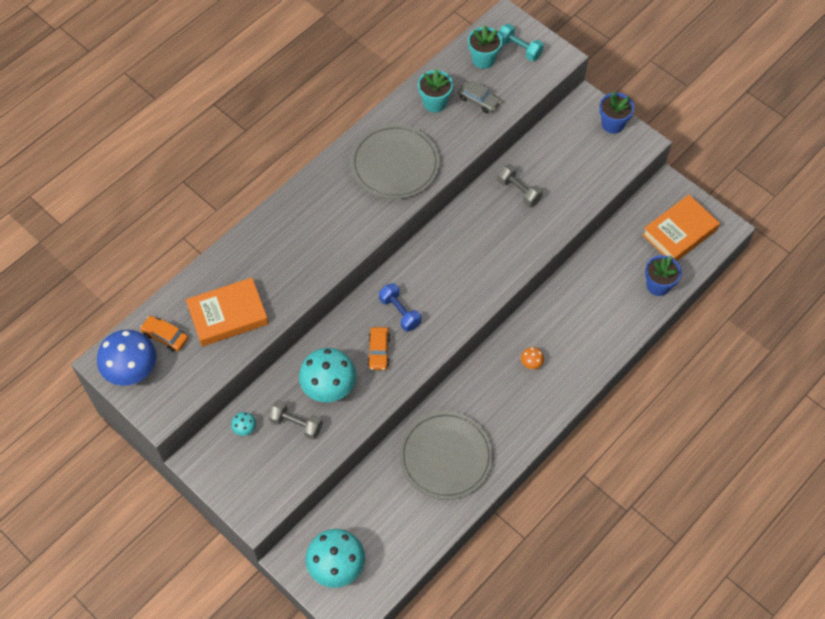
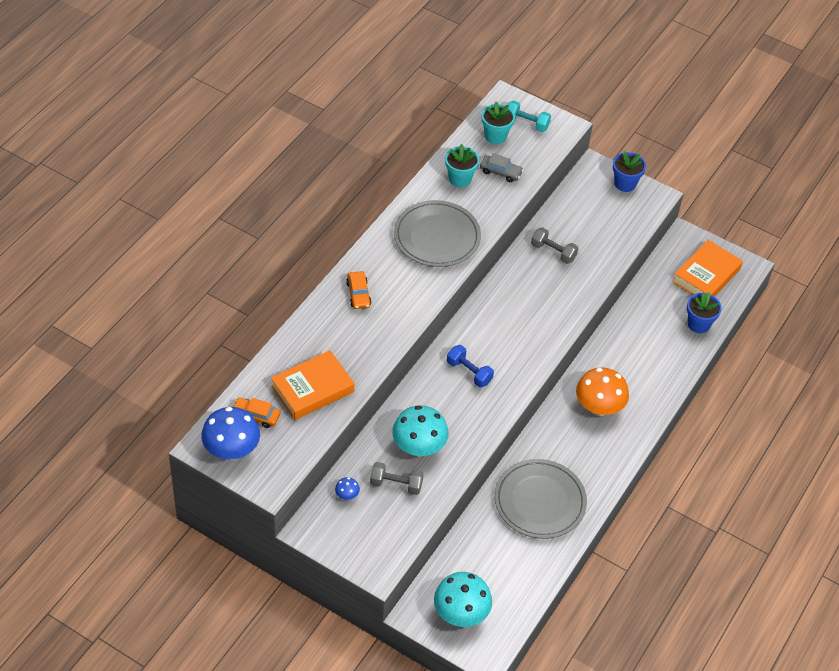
camera: 15 degrees left, 10 degrees down
(245, 428) = (347, 495): turquoise mushroom -> blue mushroom
(379, 351) = (458, 409): orange car -> orange car (358, 294)
(531, 363) = (598, 407): orange mushroom -> orange mushroom, size x2.33

